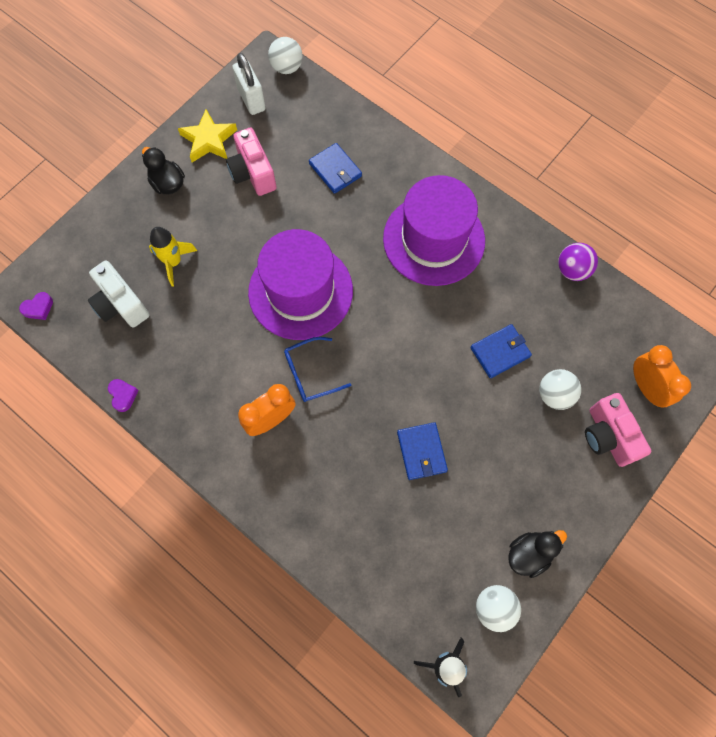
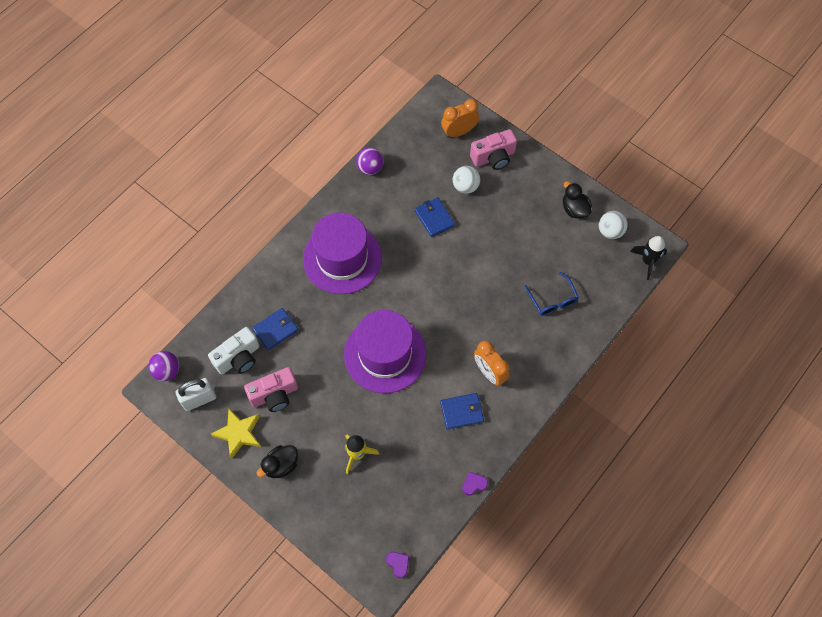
camera: 90 degrees left, 5 degrees down
(121, 304) = (395, 494): white camera -> white camera (238, 358)
(287, 67) = (167, 371): white ball -> purple ball
(310, 373) = (453, 345): blue glasses -> blue glasses (553, 300)
(421, 452) = (509, 271): blue wallet -> blue wallet (462, 411)

